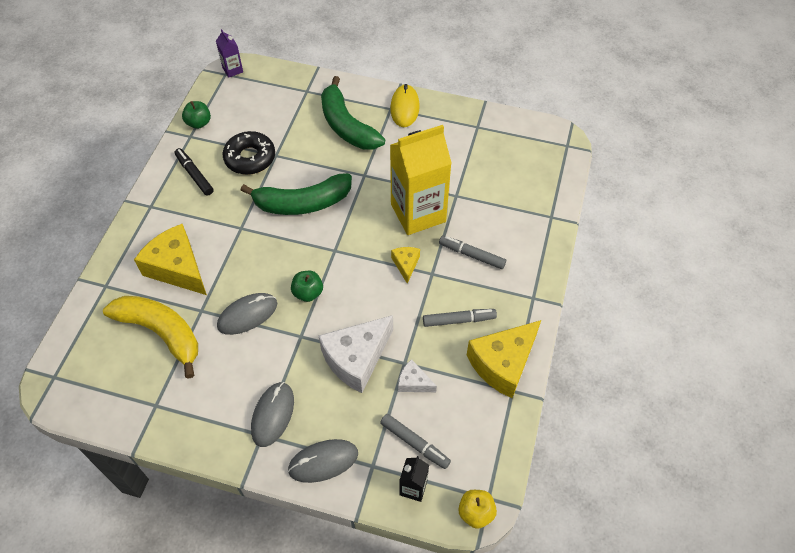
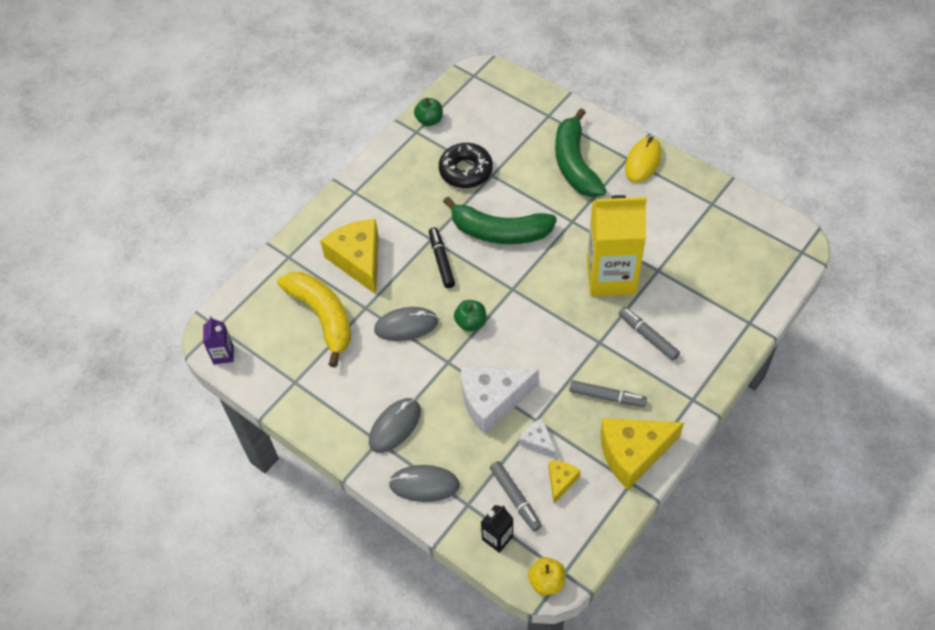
camera: 25 degrees right, 0 degrees up
(194, 175) = (406, 172): black marker -> black marker (441, 261)
(232, 70) = (482, 73): purple carton -> purple carton (223, 354)
(406, 264) = (577, 325): yellow cheese -> yellow cheese (561, 481)

